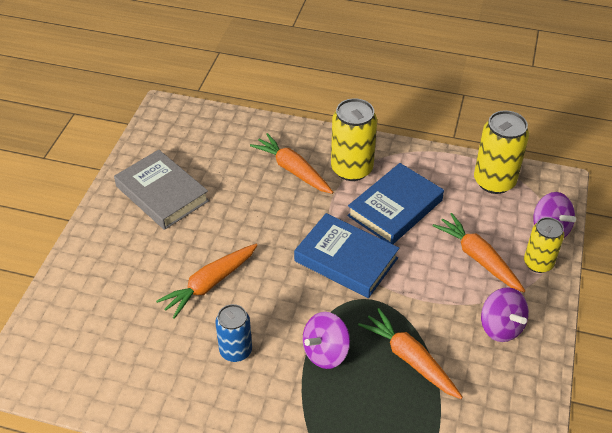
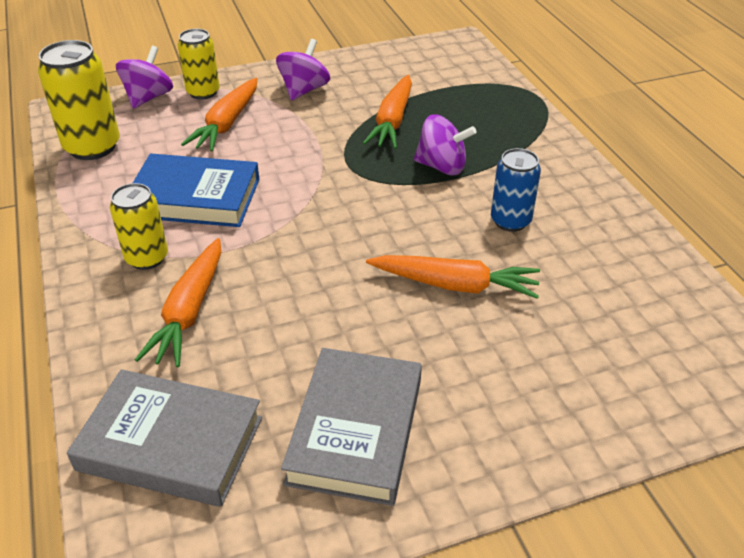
camera: 125 degrees left, 5 degrees down
(216, 137) = (171, 443): none -> grey book
(346, 259) = (310, 201): blue book -> none
(351, 169) = (147, 258): yellow can -> yellow can, size x0.65

